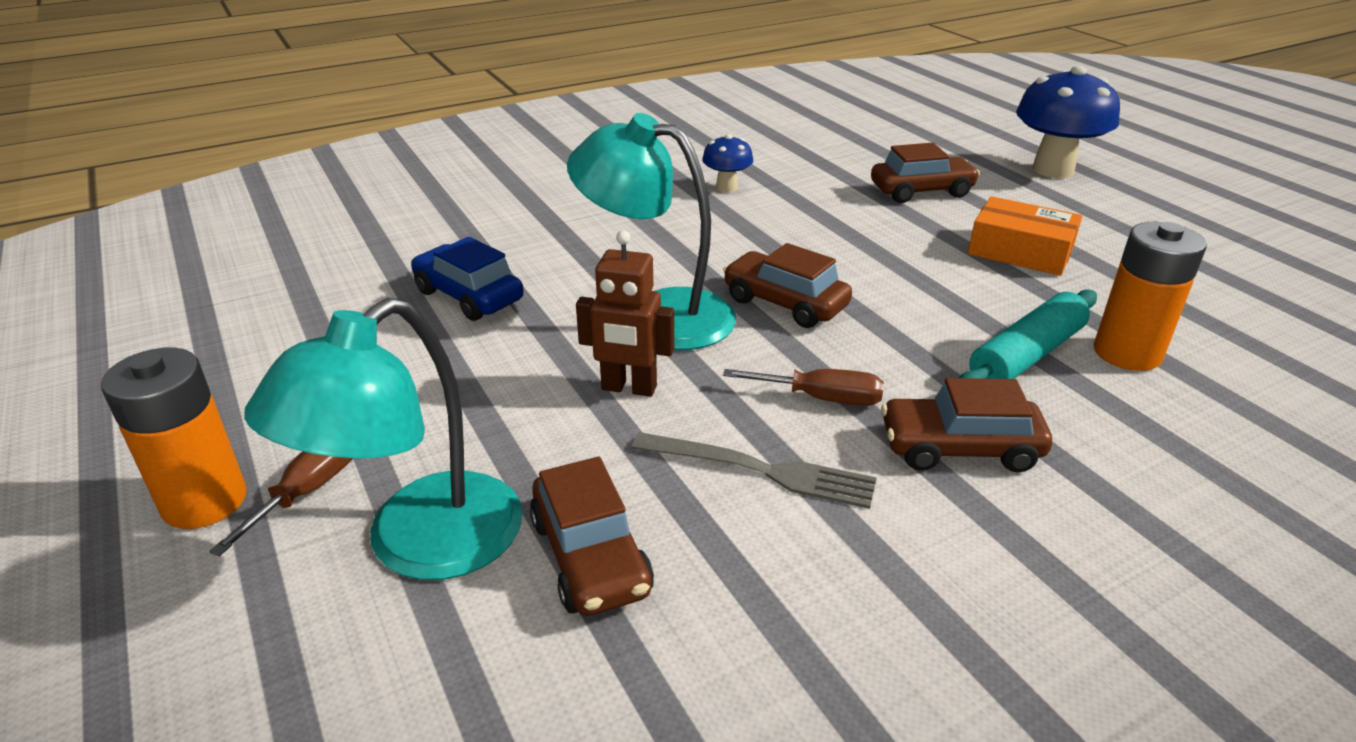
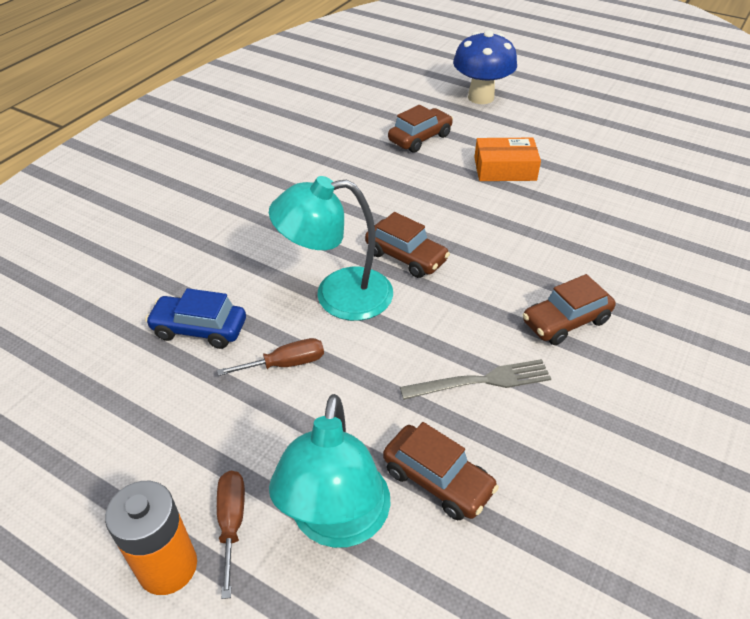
camera: 30 degrees left, 10 degrees up
(629, 388) = (365, 358): brown robot -> none
(726, 187) = (298, 173): blue mushroom -> none
(785, 303) = (406, 257): brown car -> brown car turned 150 degrees counterclockwise
(821, 398) = (476, 318): brown screwdriver -> brown screwdriver (286, 364)
(1026, 355) = (556, 245): turquoise rolling pin -> none
(1127, 353) = (600, 224): orange battery -> none

